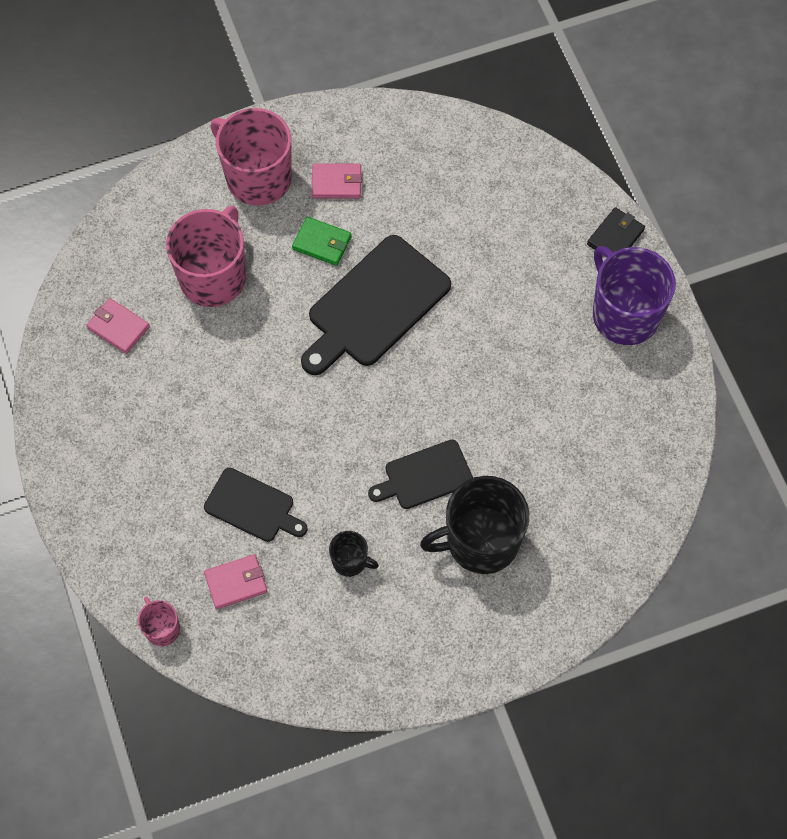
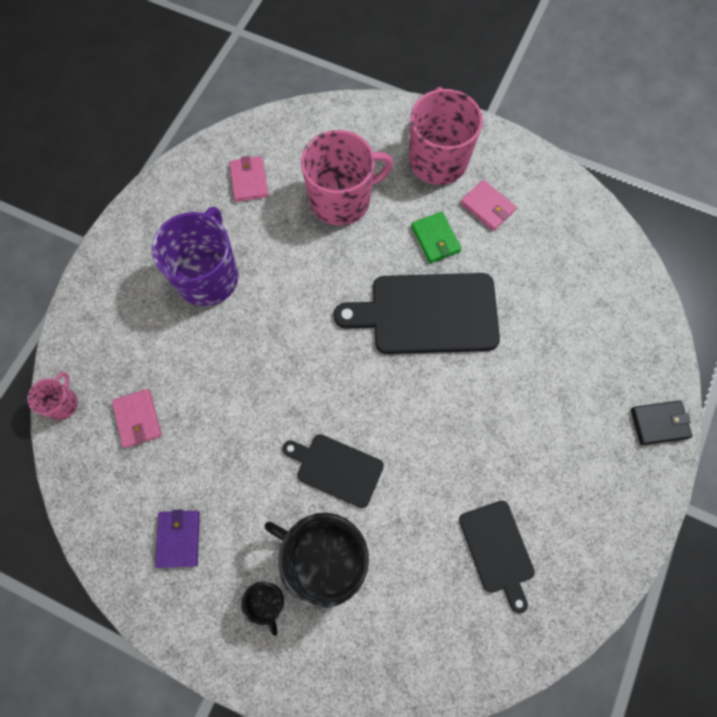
camera: 45 degrees right, 5 degrees up
(236, 582) = (138, 419): pink wallet -> pink wallet turned 45 degrees clockwise
(252, 506) = (203, 377): black cutting board -> black cutting board (497, 550)
(350, 561) = (223, 479): black mug -> black mug (267, 602)
(362, 630) = (179, 539): none -> purple wallet
(624, 314) = (608, 489): purple mug -> purple mug (208, 276)

